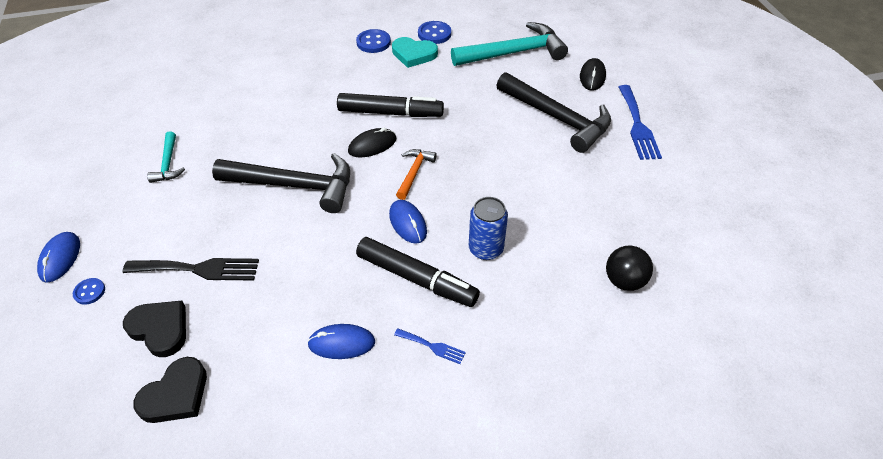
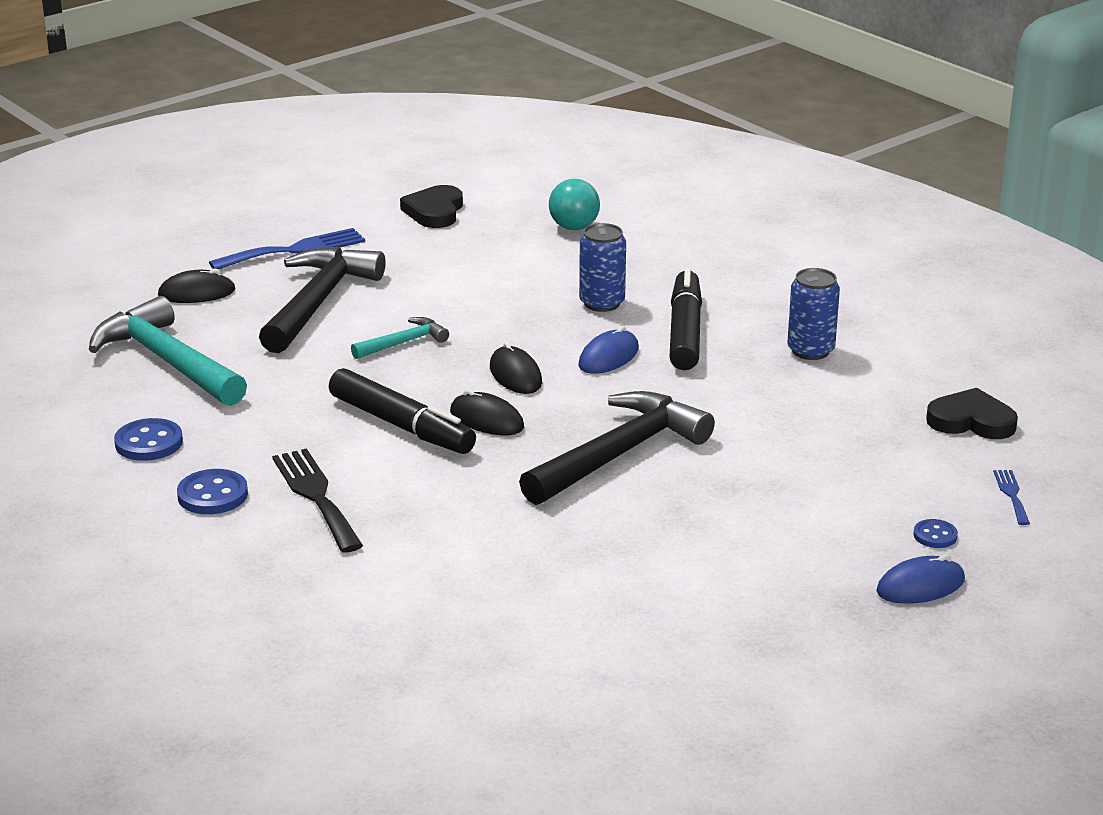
camera: 115 degrees left, 20 degrees down
(160, 329) = (920, 463): black heart -> black heart (434, 211)
(168, 164) = (677, 579): turquoise hammer -> turquoise hammer (403, 343)
(198, 269) = (820, 472): black fork -> black fork (316, 496)
(295, 185) = (619, 454): black hammer -> black hammer turned 60 degrees clockwise
(341, 343) = (810, 351): blue mouse -> blue can
(390, 113) = (401, 425): black marker -> black marker turned 150 degrees clockwise
(414, 54) = (227, 446): turquoise heart -> none
(414, 172) = (515, 375): orange hammer -> black mouse
(432, 346) = (759, 304): blue fork -> blue fork (1011, 495)
(624, 281) = (574, 227): black ball -> turquoise ball

